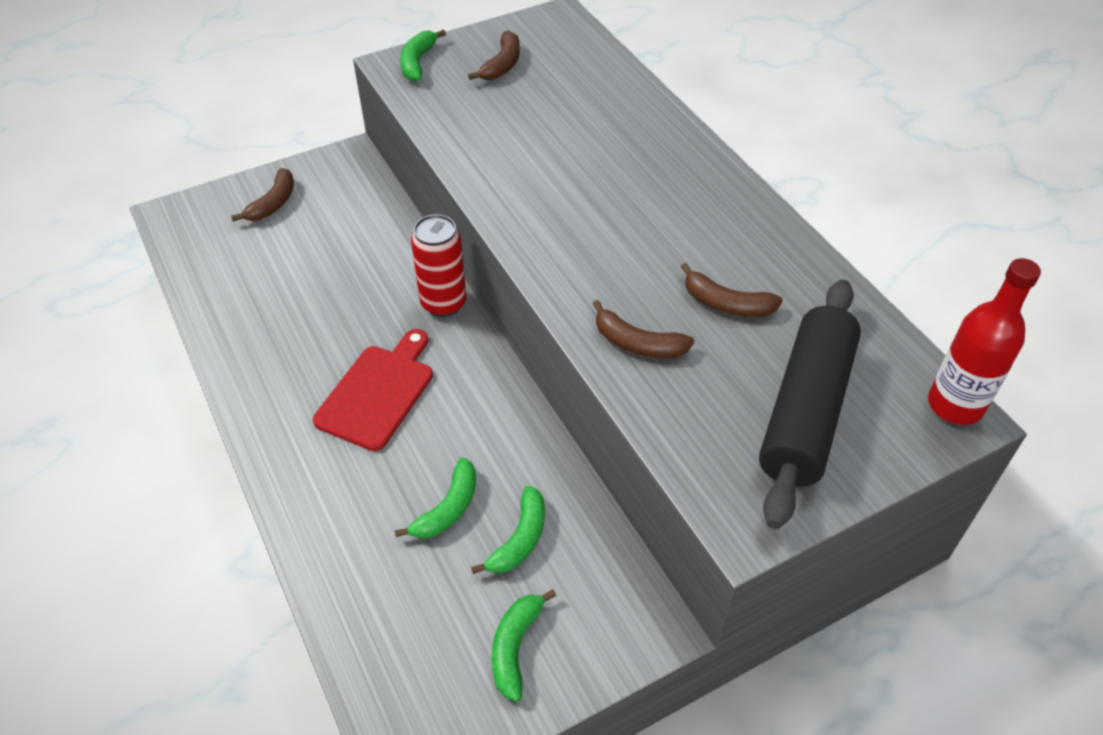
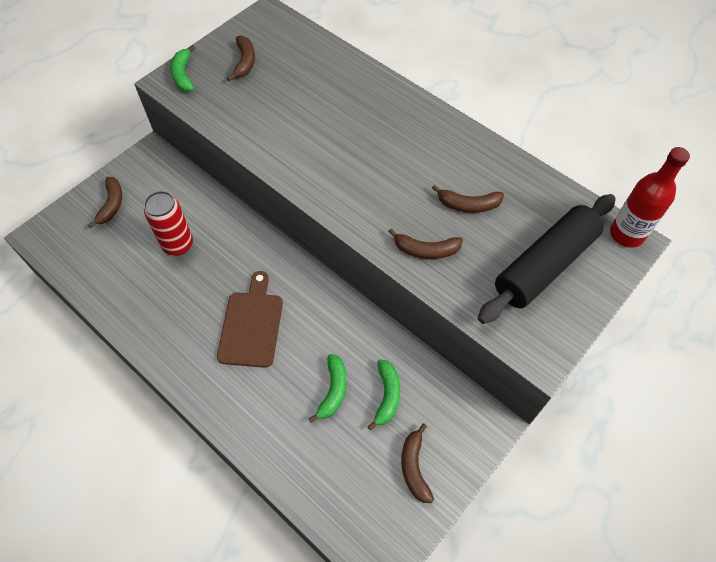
camera: 20 degrees left, 10 degrees up
(378, 393) = (251, 325): red cutting board -> brown cutting board
(443, 303) = (266, 246): red can -> red can (178, 245)
(515, 647) = (414, 467): green banana -> brown banana
(805, 411) = (545, 265): black rolling pin -> black rolling pin turned 45 degrees clockwise

